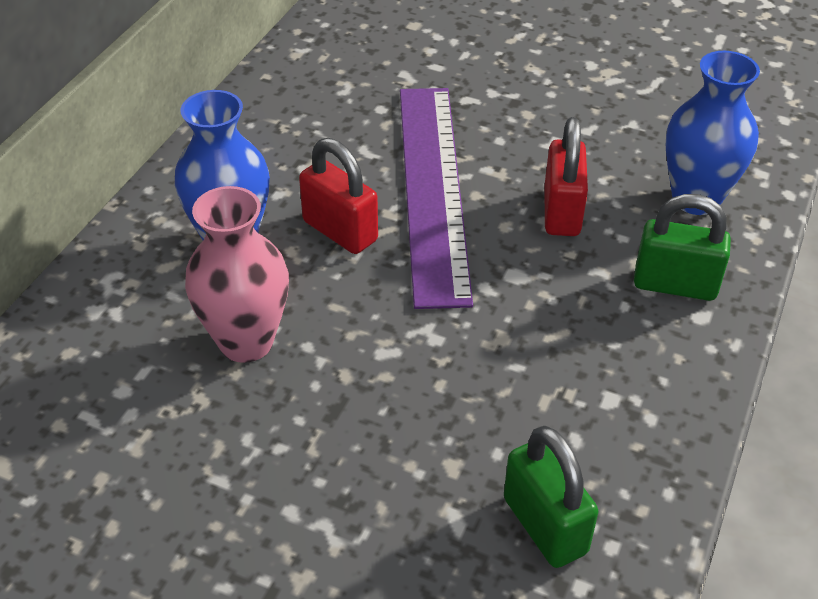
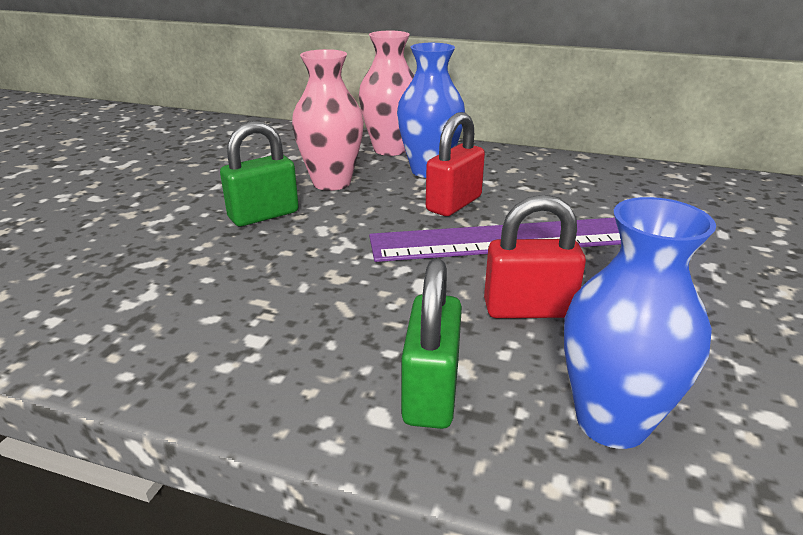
camera: 85 degrees right, 15 degrees down
(135, 274) = (390, 149): none -> pink vase
(545, 525) = (122, 301): green padlock -> green padlock (263, 215)

